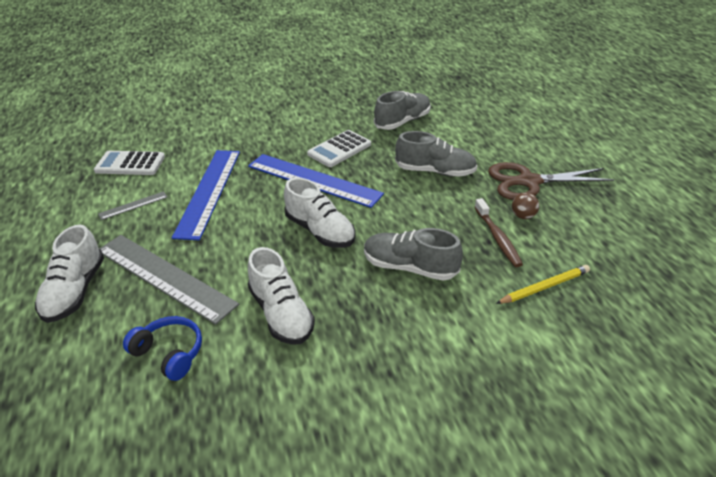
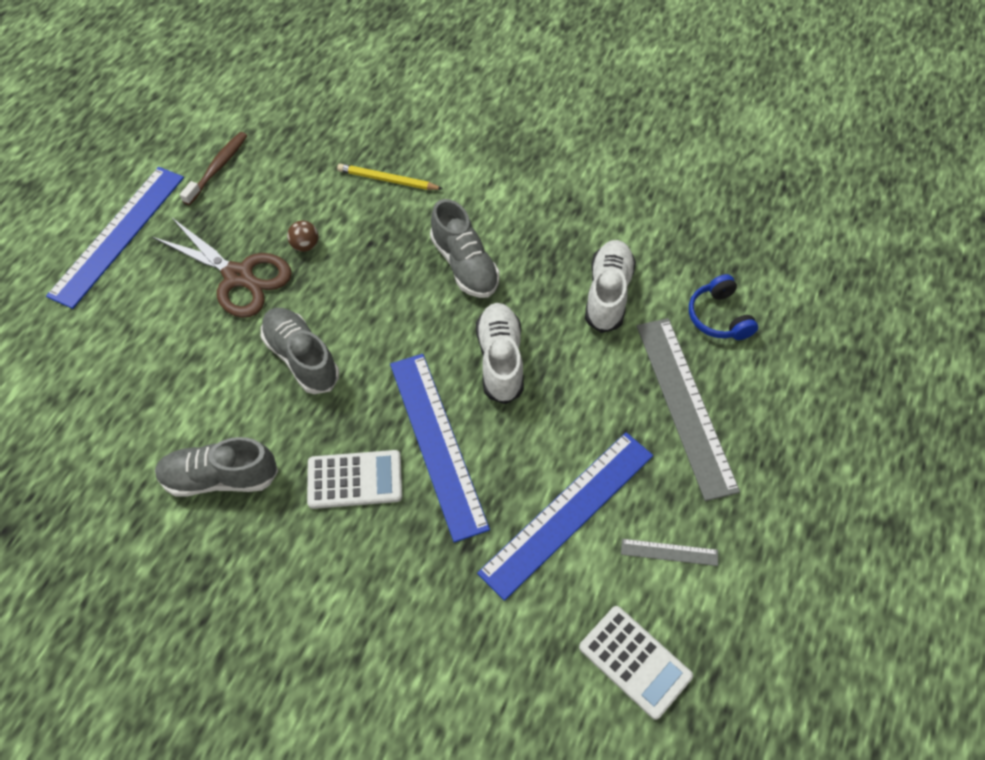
camera: 140 degrees left, 20 degrees up
(75, 291) = (778, 445): white shoe -> none
(497, 238) = (358, 240): brown toothbrush -> brown toothbrush (218, 168)
(621, 161) = (118, 235): none -> blue ruler

